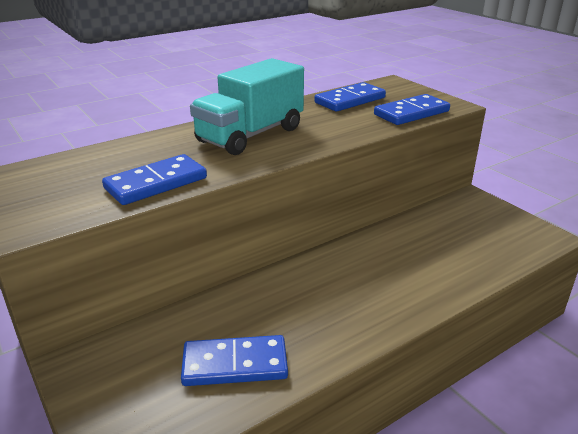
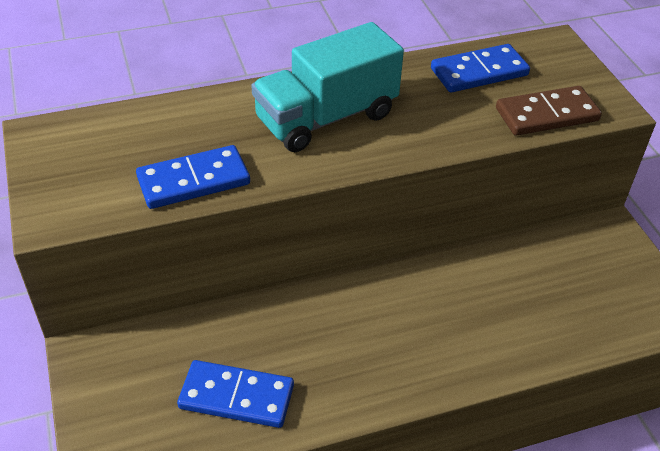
camera: 15 degrees right, 15 degrees up
(411, 113) = (547, 115): blue domino -> brown domino

